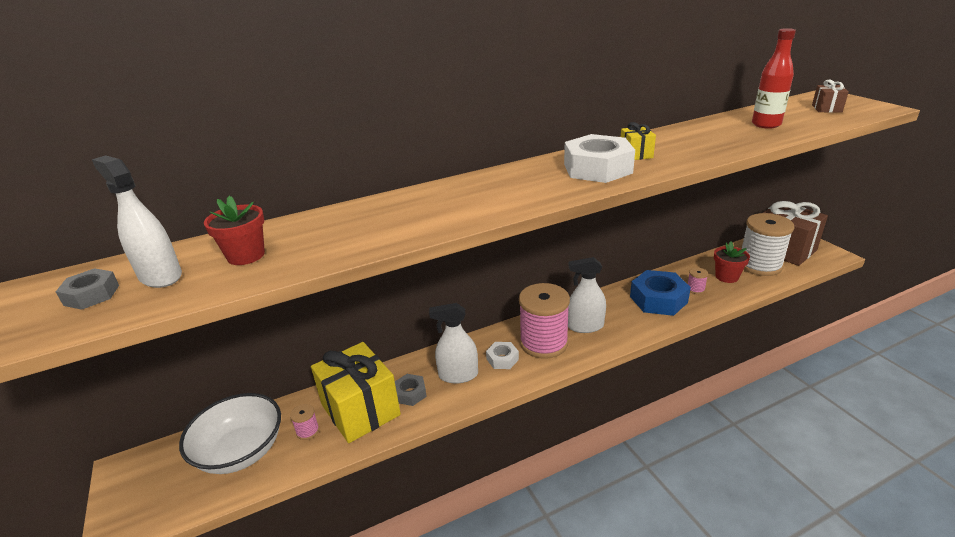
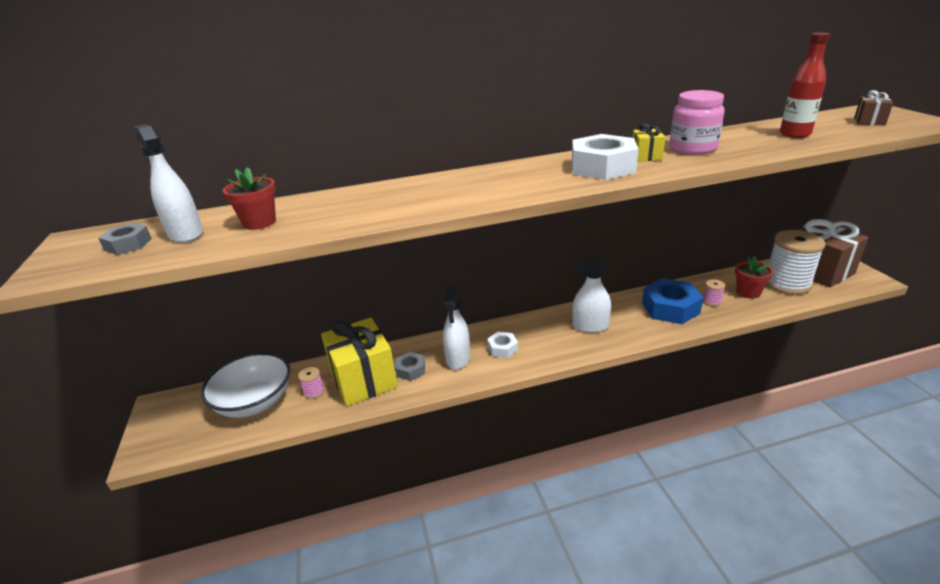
camera: 10 degrees right, 0 degrees up
(458, 375) = (458, 358): white spray bottle -> white spray bottle turned 90 degrees counterclockwise
(543, 343) = (545, 338): pink spool -> none
(677, 144) = (692, 148): none -> pink jar

